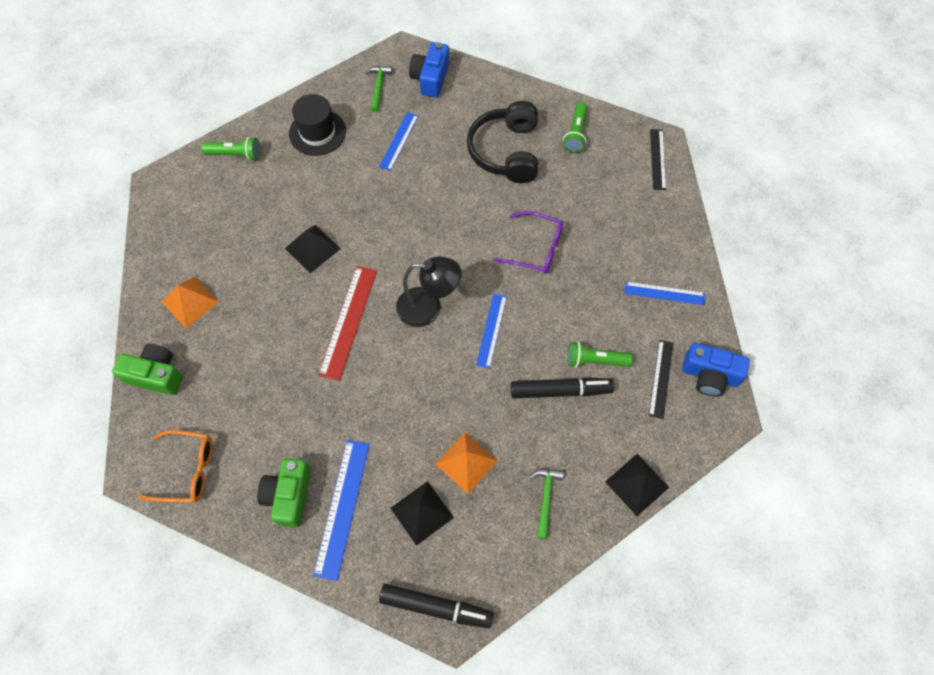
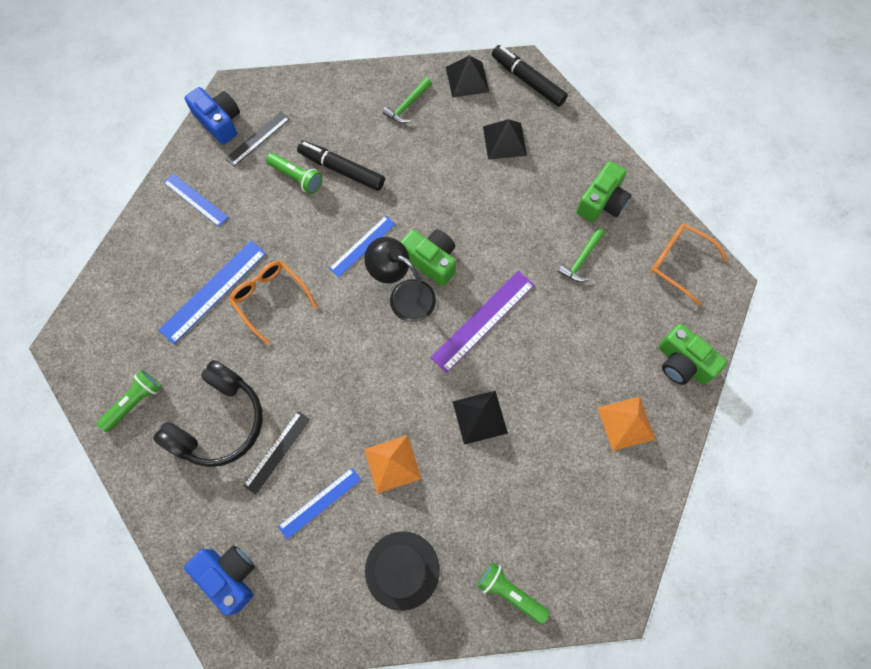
camera: 150 degrees left, 5 degrees up
(342, 507) = (563, 173): blue ruler -> blue ruler (213, 291)
(348, 321) = (483, 320): red ruler -> purple ruler
(378, 87) = (296, 599): green hammer -> green hammer (581, 260)
(423, 349) = (431, 261): none -> green camera
(430, 78) = (229, 576): blue camera -> blue camera turned 90 degrees counterclockwise
(466, 462) = (450, 157): orange pyramid -> orange pyramid (392, 463)
(535, 248) = (270, 299): purple glasses -> orange glasses
(637, 484) = (336, 82): black pyramid -> black pyramid (467, 79)
(658, 159) = (84, 327): black ruler -> black ruler (277, 452)

